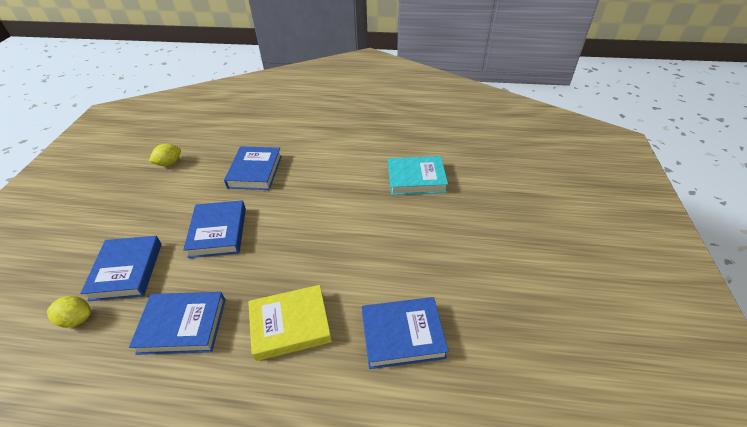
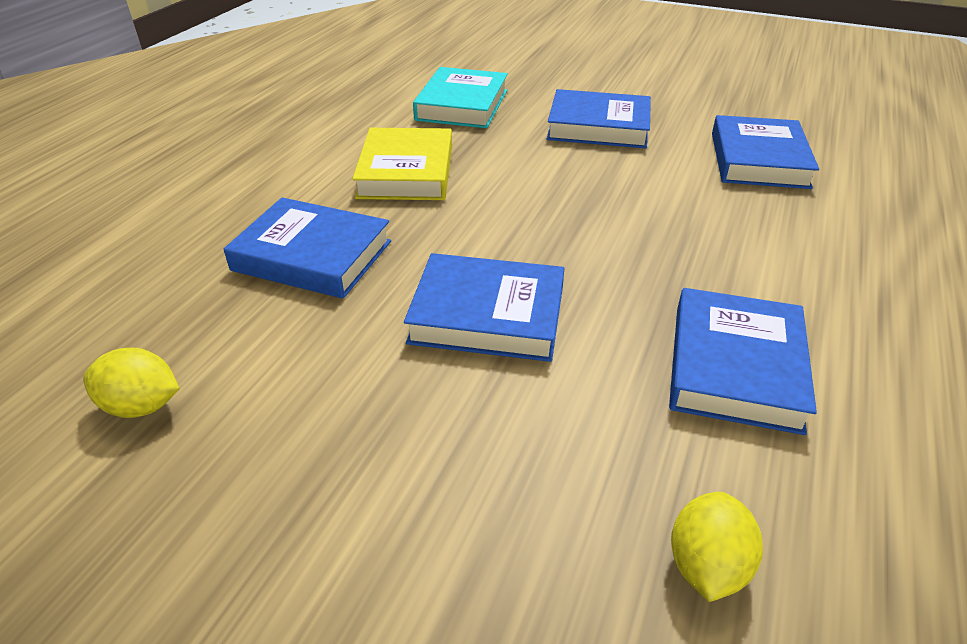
camera: 75 degrees left, 5 degrees down
(126, 271) = (560, 473): blue book -> blue book (598, 127)
(169, 163) = (142, 406): yellow lemon -> yellow lemon turned 60 degrees counterclockwise
(290, 325) = (738, 243): yellow book -> yellow book (406, 172)

